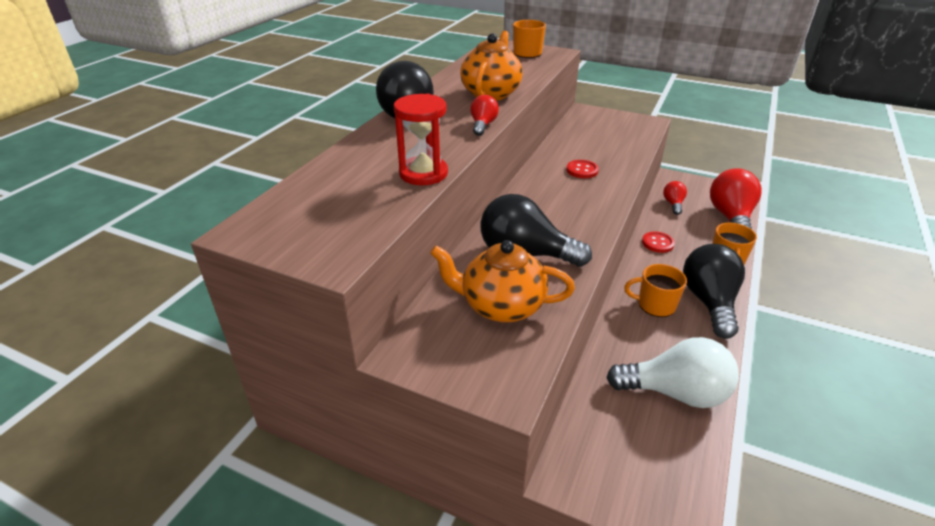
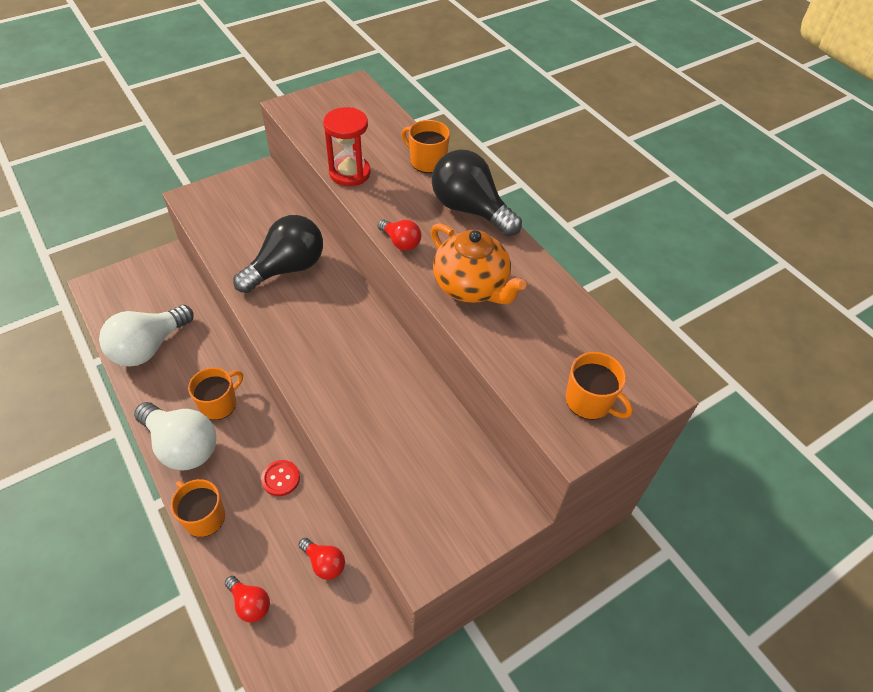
camera: 120 degrees right, 15 degrees up
(362, 145) = (427, 161): none -> orange mug
(501, 306) = (252, 228): orange teapot -> none
(582, 170) = (367, 390): red button -> none
(709, 302) = (182, 446): black light bulb -> white light bulb
(730, 217) = (250, 603): red light bulb -> red light bulb, size x0.49

